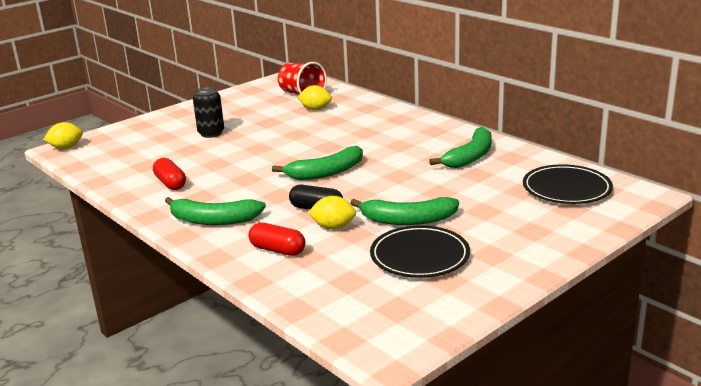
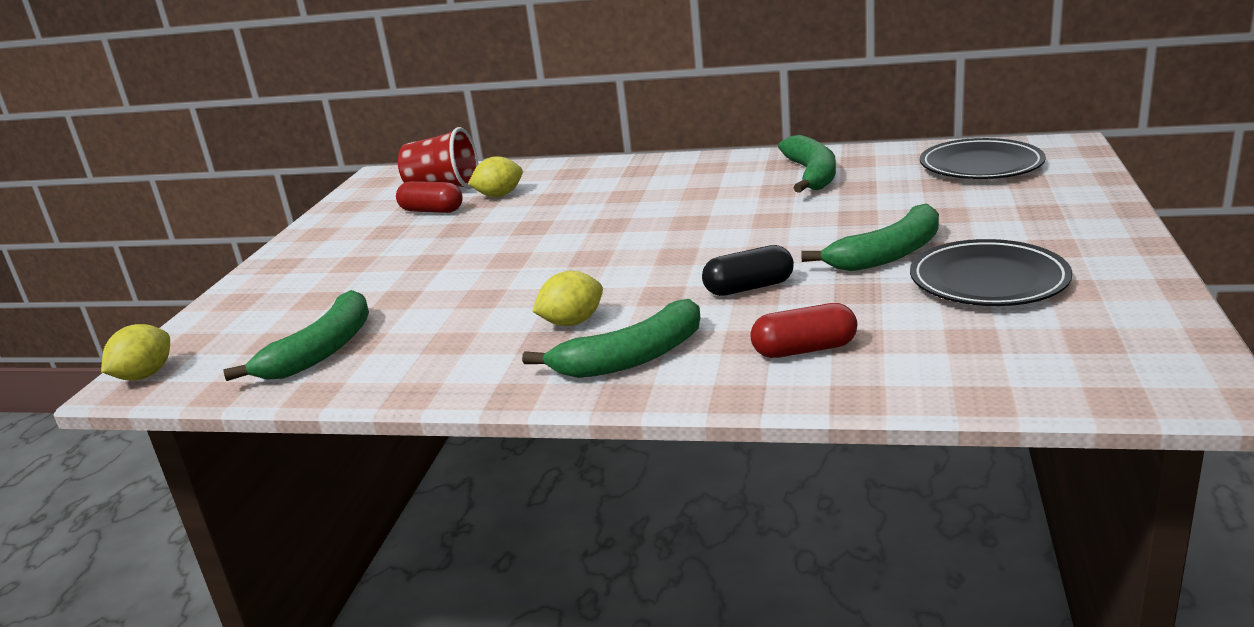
camera: 35 degrees left, 0 degrees up
(170, 183) = (457, 345): red capsule -> red capsule (431, 211)
(211, 133) = (392, 269): black can -> none
(326, 172) = (671, 249): green banana -> green banana (322, 350)
(333, 227) = (817, 296): yellow lemon -> yellow lemon (572, 322)

